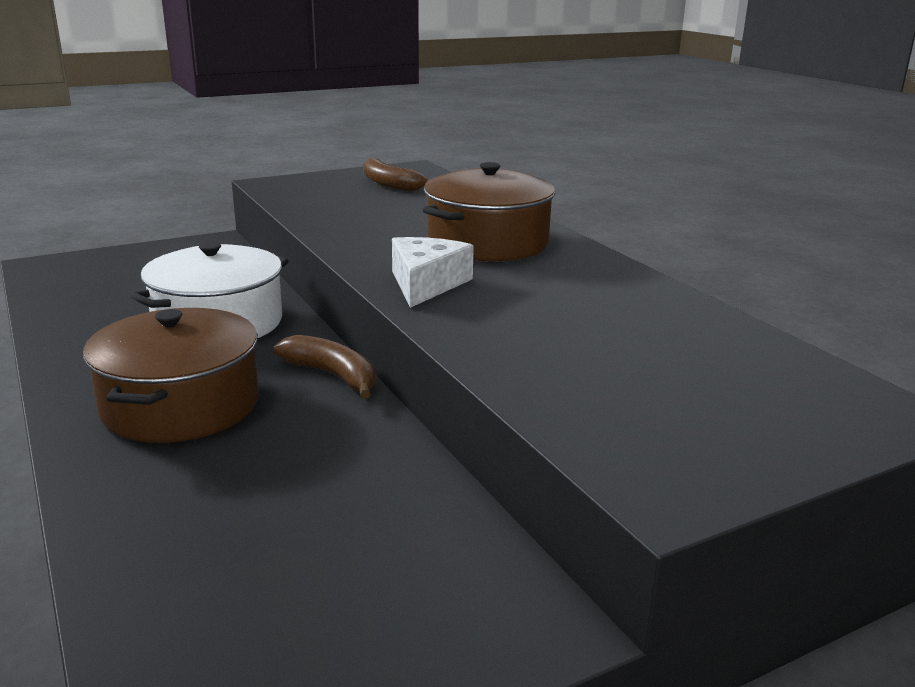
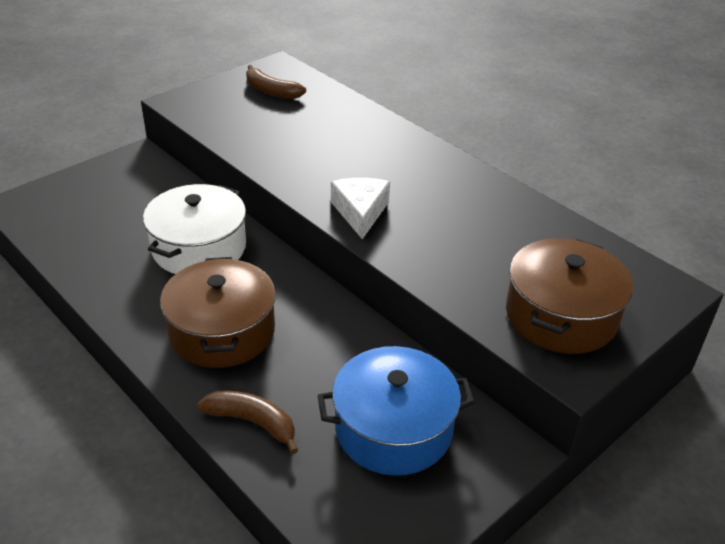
camera: 15 degrees left, 15 degrees up
(333, 375) = (309, 287): brown banana -> brown banana (252, 422)
(350, 557) = (393, 428): none -> blue pot
(487, 243) = (380, 158): brown pot -> brown pot (561, 316)

